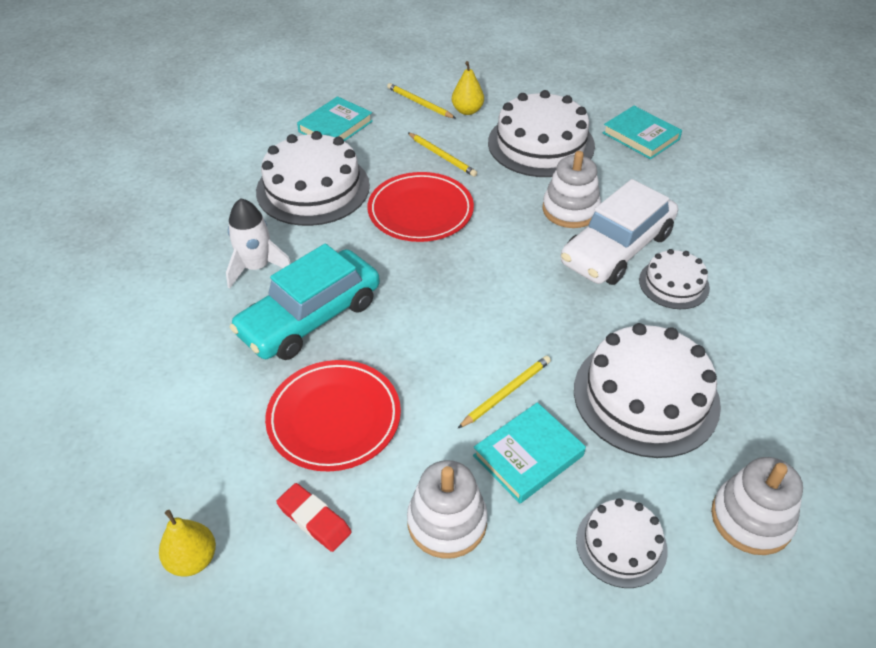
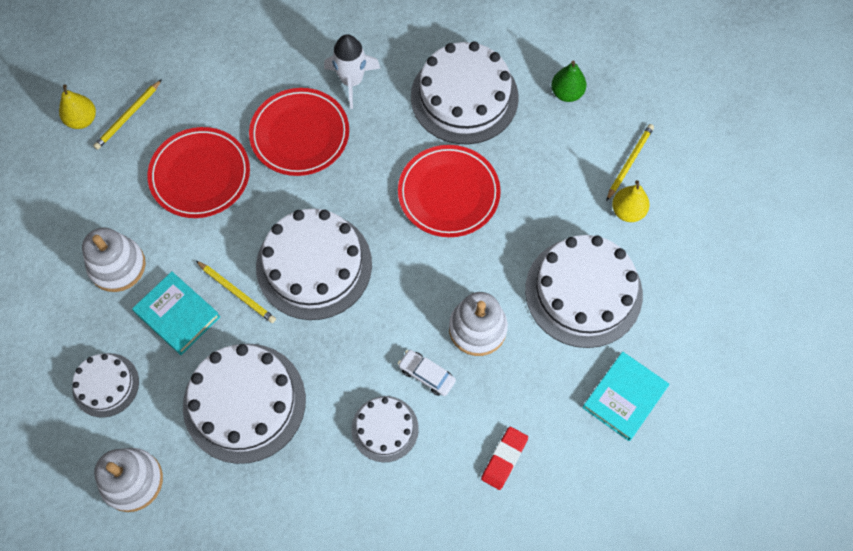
camera: 80 degrees right, 20 degrees up
(310, 317) = (300, 134): turquoise car -> red plate
(314, 520) = (114, 182): red eraser -> red eraser (504, 459)
(335, 126) = (566, 93): turquoise book -> green pear
(442, 156) = (539, 199): yellow pencil -> yellow pencil (128, 116)
(482, 320) = (314, 265): none -> white cake
(616, 248) = (426, 375): white car -> white car, size x0.42

